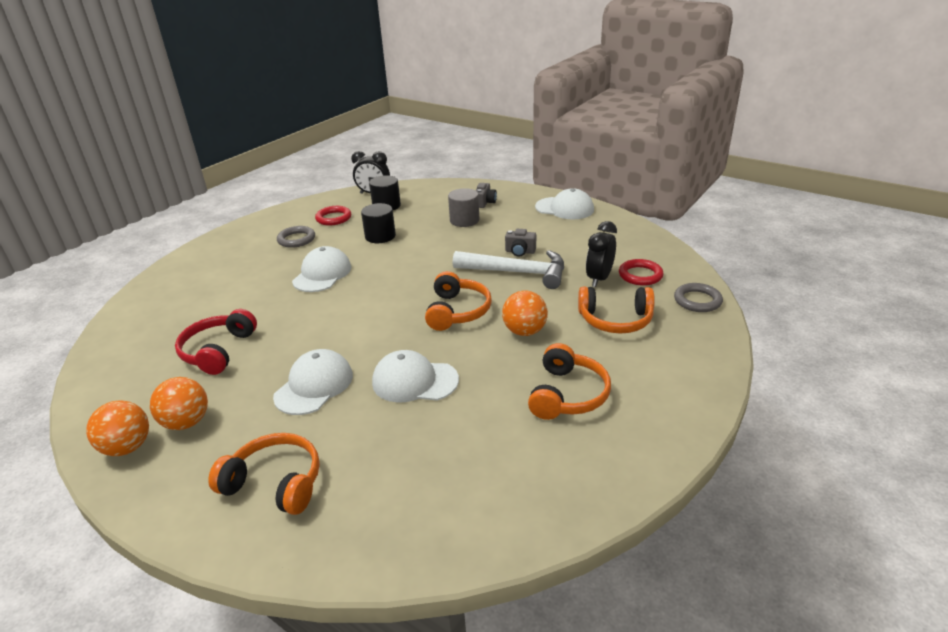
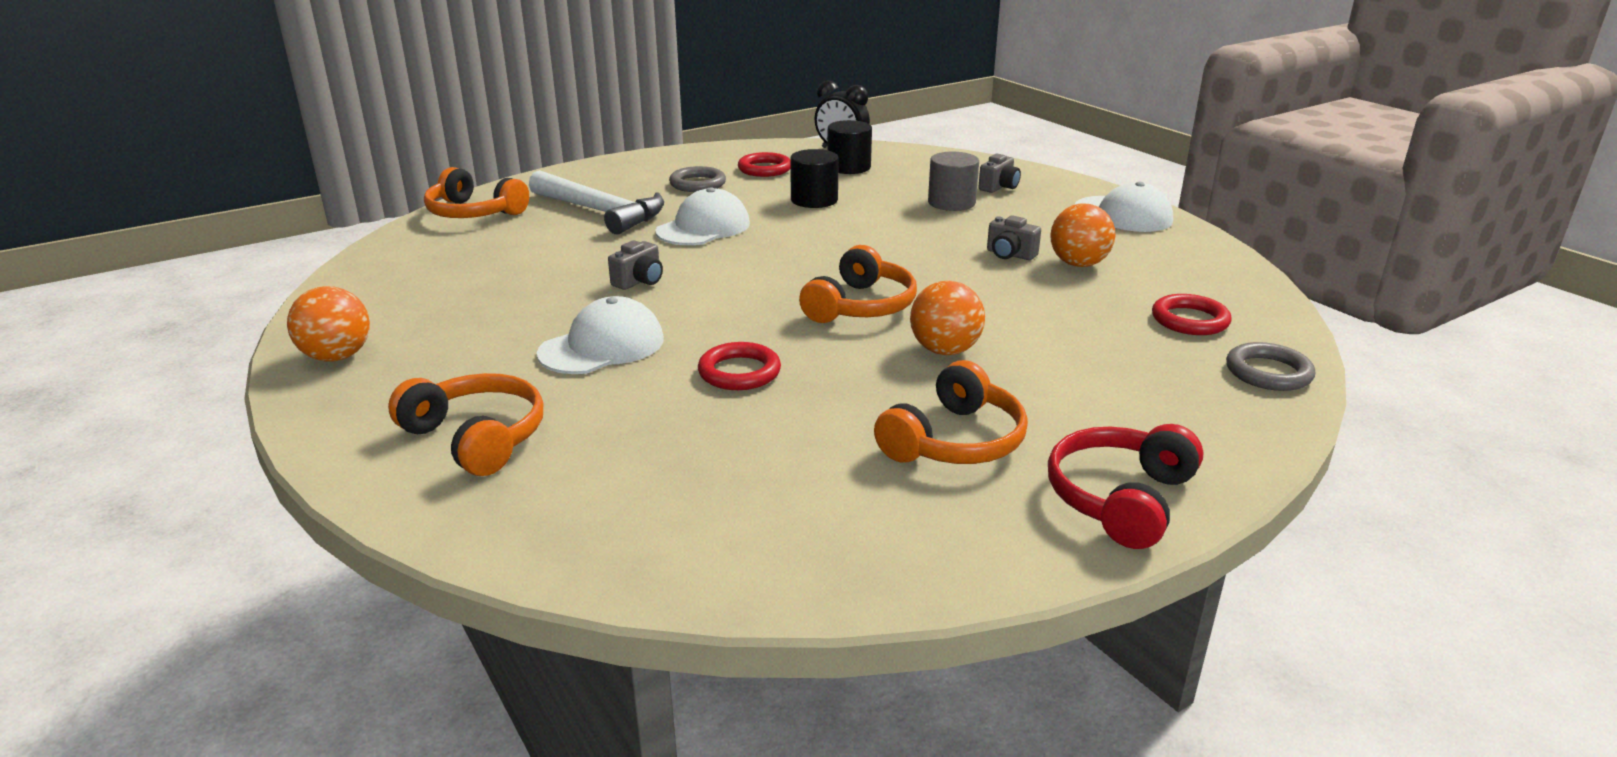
camera: 20 degrees right, 5 degrees down
(186, 422) = (421, 348): orange ball -> orange ball (1078, 264)
(218, 351) = (512, 283): red headphones -> red headphones (1120, 499)
(306, 327) = (639, 281): none -> grey camera
(414, 381) = (739, 372): white cap -> red ring
(517, 272) = (987, 279): white hammer -> white hammer (601, 212)
(599, 279) = (1115, 311): black clock -> none
(615, 320) = (1103, 367): orange headphones -> orange headphones (474, 213)

